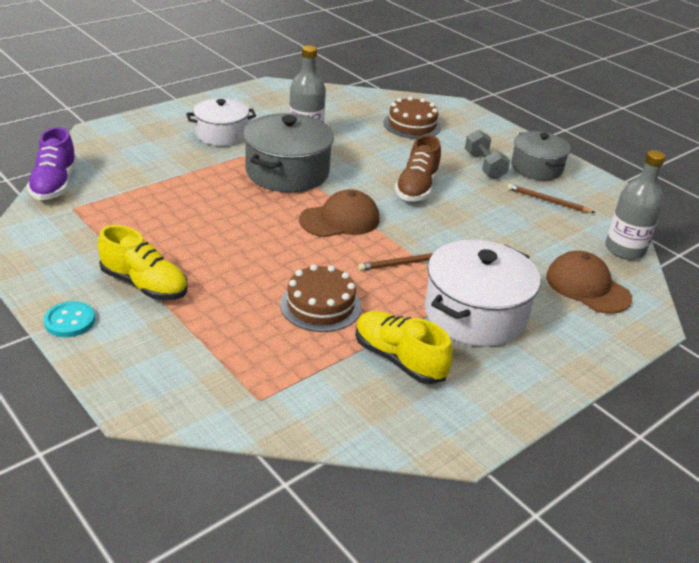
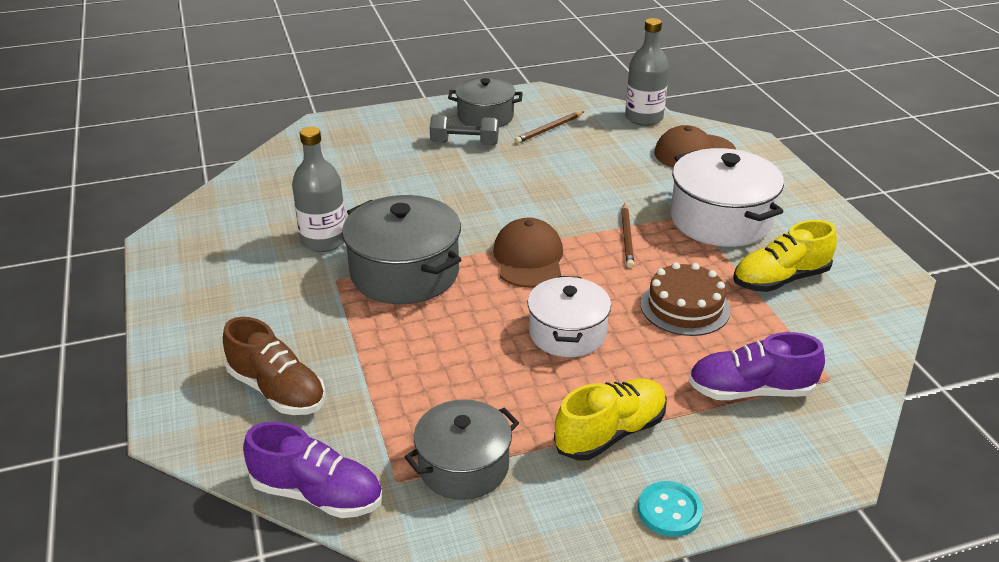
camera: 65 degrees left, 0 degrees up
(92, 229) = (463, 466): none -> grey pot
(221, 134) = (272, 307): white pot -> white pot (567, 333)
(222, 351) = (750, 390): none -> purple shoe
(412, 125) = (348, 162): brown cake -> none
(417, 188) = (488, 194): brown shoe -> brown shoe (277, 390)

